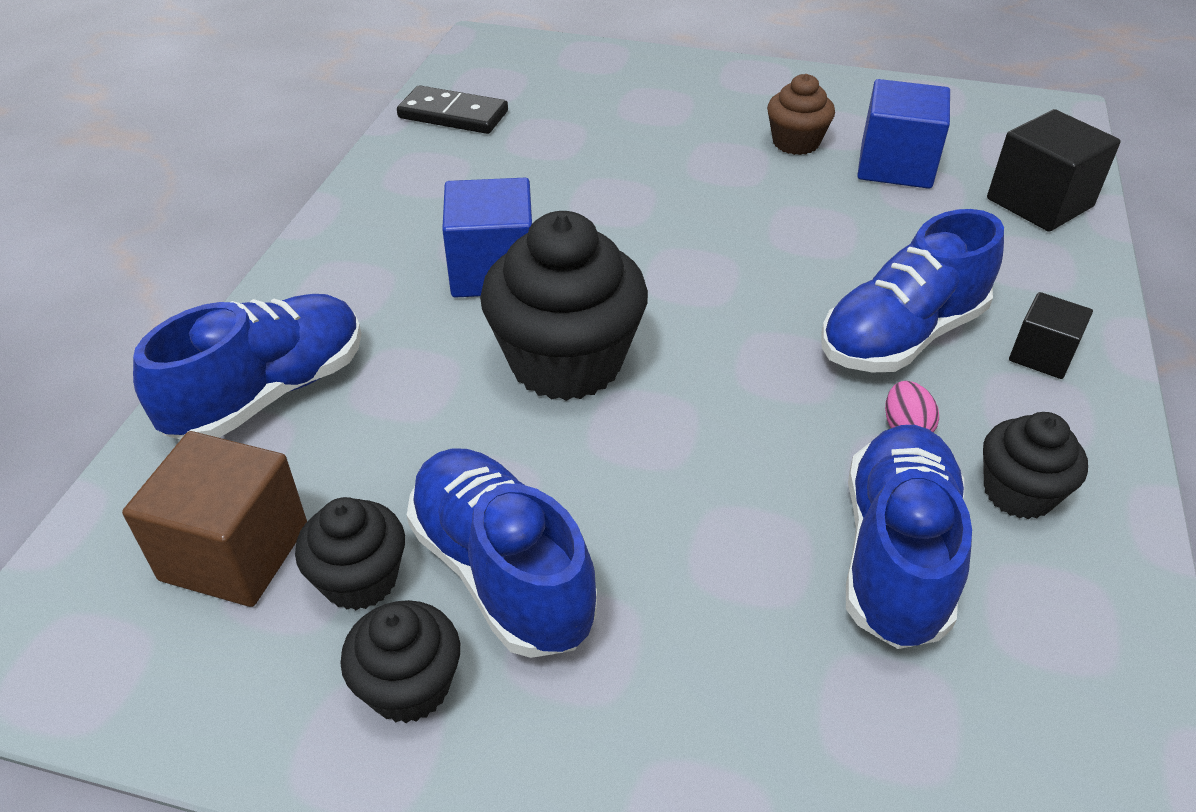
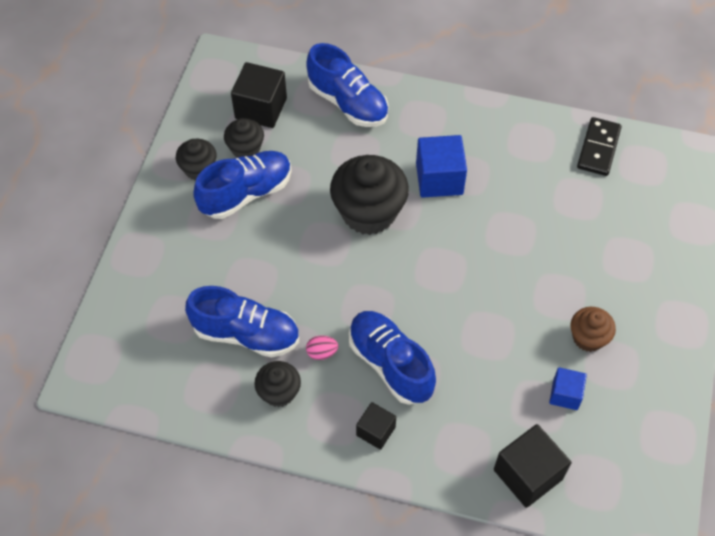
camera: 90 degrees right, 15 degrees up
(235, 552) = (261, 108): brown cube -> black cube
(895, 166) = (565, 394): blue cube -> blue cube, size x0.59

